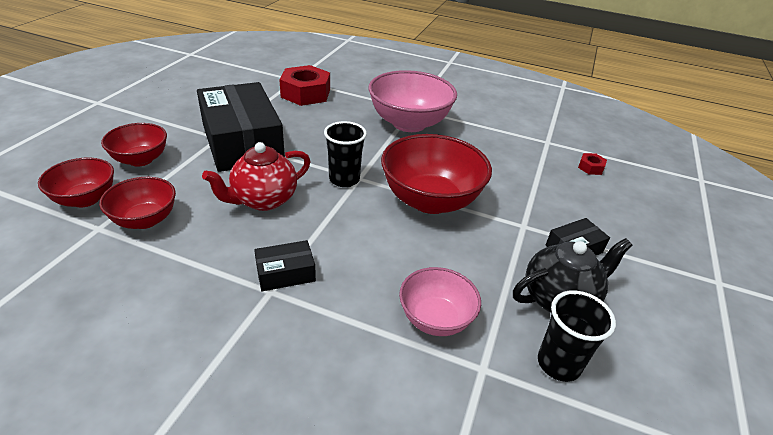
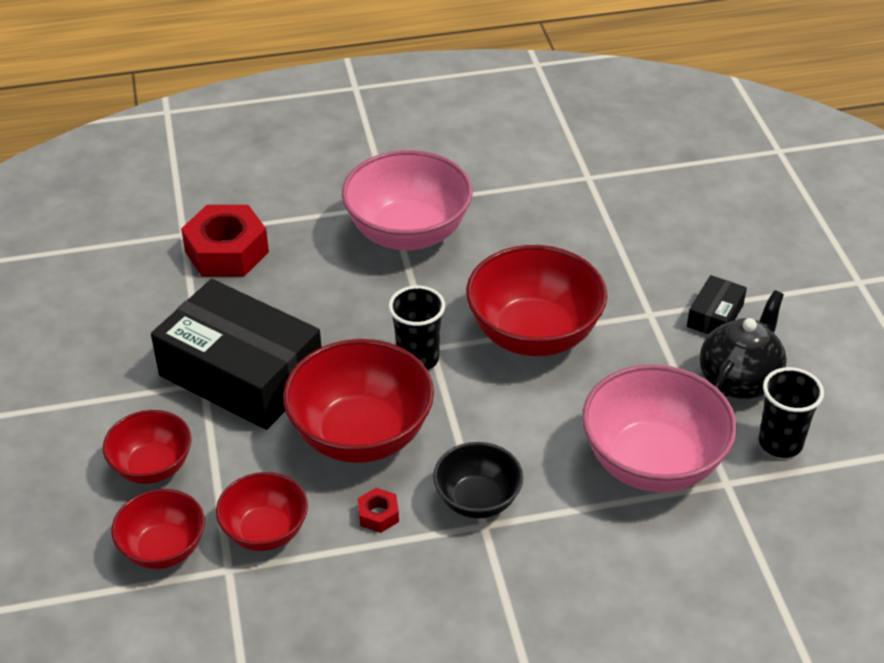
camera: 30 degrees left, 5 degrees up
(263, 200) = (361, 435): red teapot -> red bowl
(285, 273) = (477, 500): black box -> black bowl
(435, 319) = (652, 462): pink bowl -> pink bowl, size x1.72
(590, 167) = (660, 194): red nut -> red nut (378, 515)

